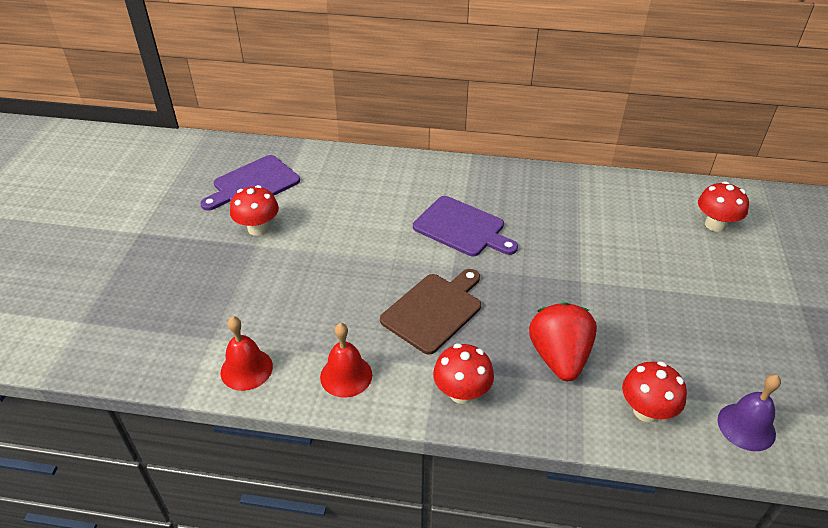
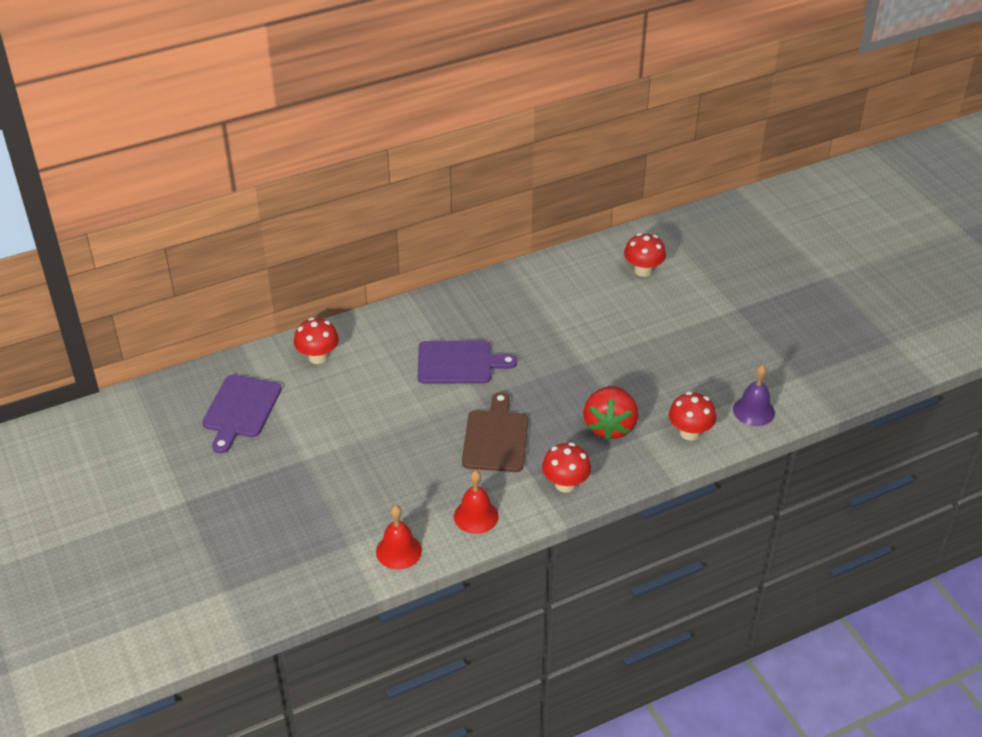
camera: 35 degrees left, 0 degrees up
(258, 228) = (289, 445): red mushroom -> red mushroom (318, 357)
(559, 357) = (609, 426): red strawberry -> red strawberry turned 135 degrees counterclockwise

